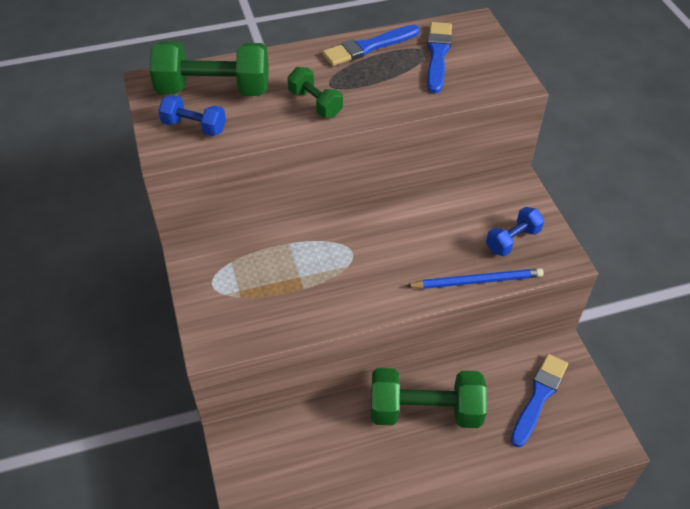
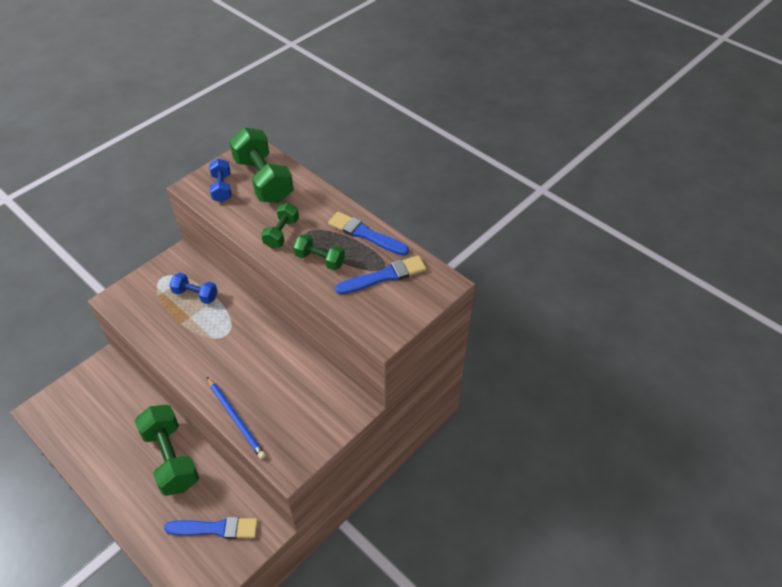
camera: 60 degrees right, 0 degrees up
(379, 89) = (320, 260): none -> green dumbbell
(512, 240) = (290, 426): blue dumbbell -> blue dumbbell (195, 295)

